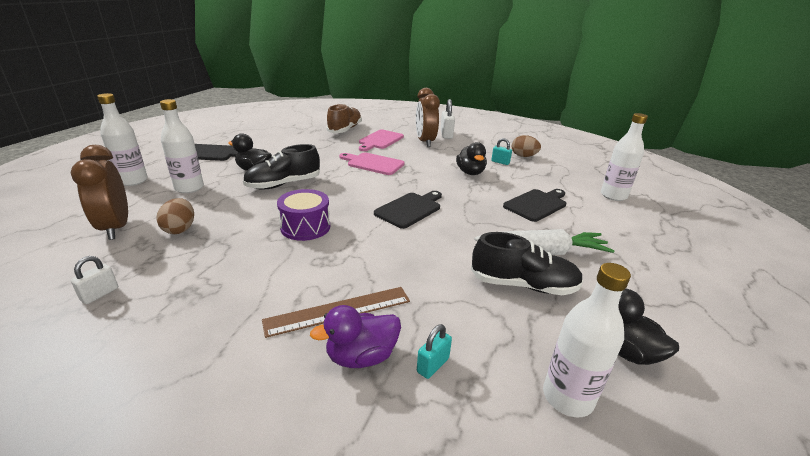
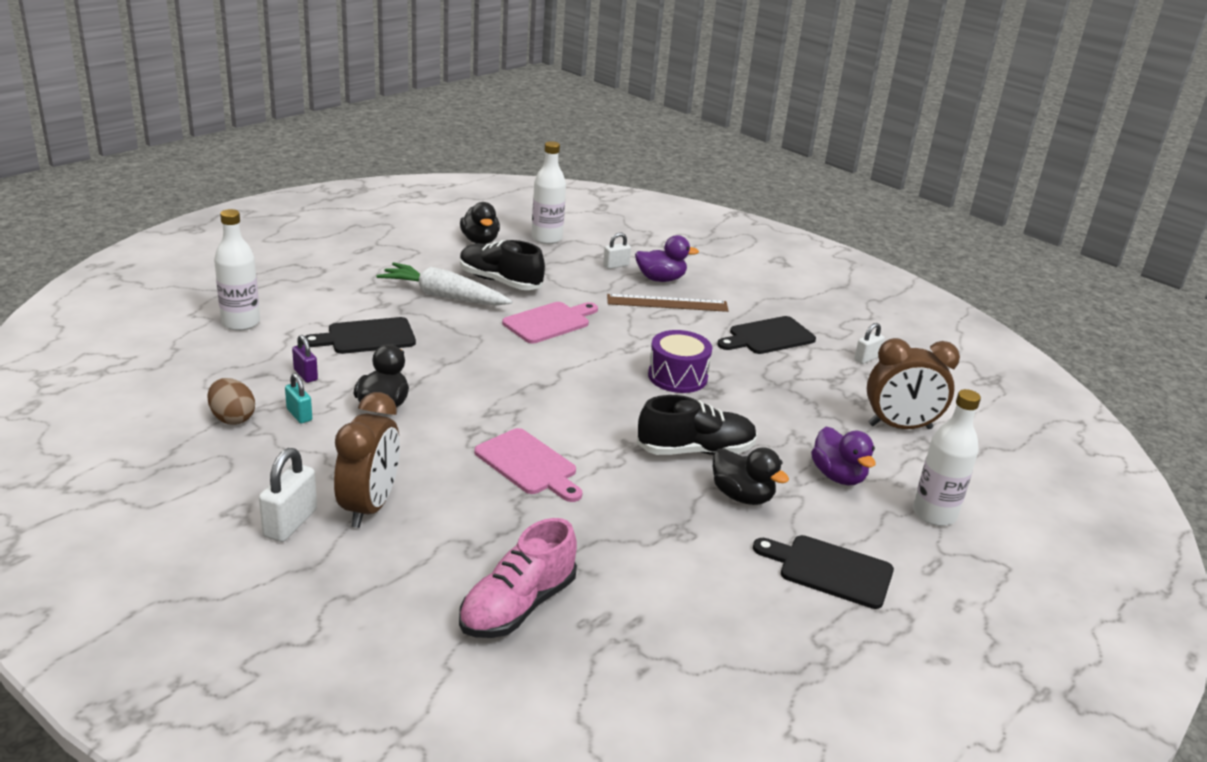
camera: 160 degrees left, 0 degrees up
(116, 227) = (900, 427): brown clock -> brown clock turned 90 degrees clockwise
(180, 229) = (823, 407): brown egg -> none
(189, 188) = (838, 476): white bottle -> purple duck
(345, 129) = (517, 606): brown shoe -> pink shoe
(380, 140) = (464, 536): pink cutting board -> pink cutting board (549, 322)
(410, 209) = (537, 369): black cutting board -> black cutting board (768, 337)
(433, 365) = (616, 265): turquoise padlock -> white padlock
(528, 178) = (305, 375): none -> purple padlock

